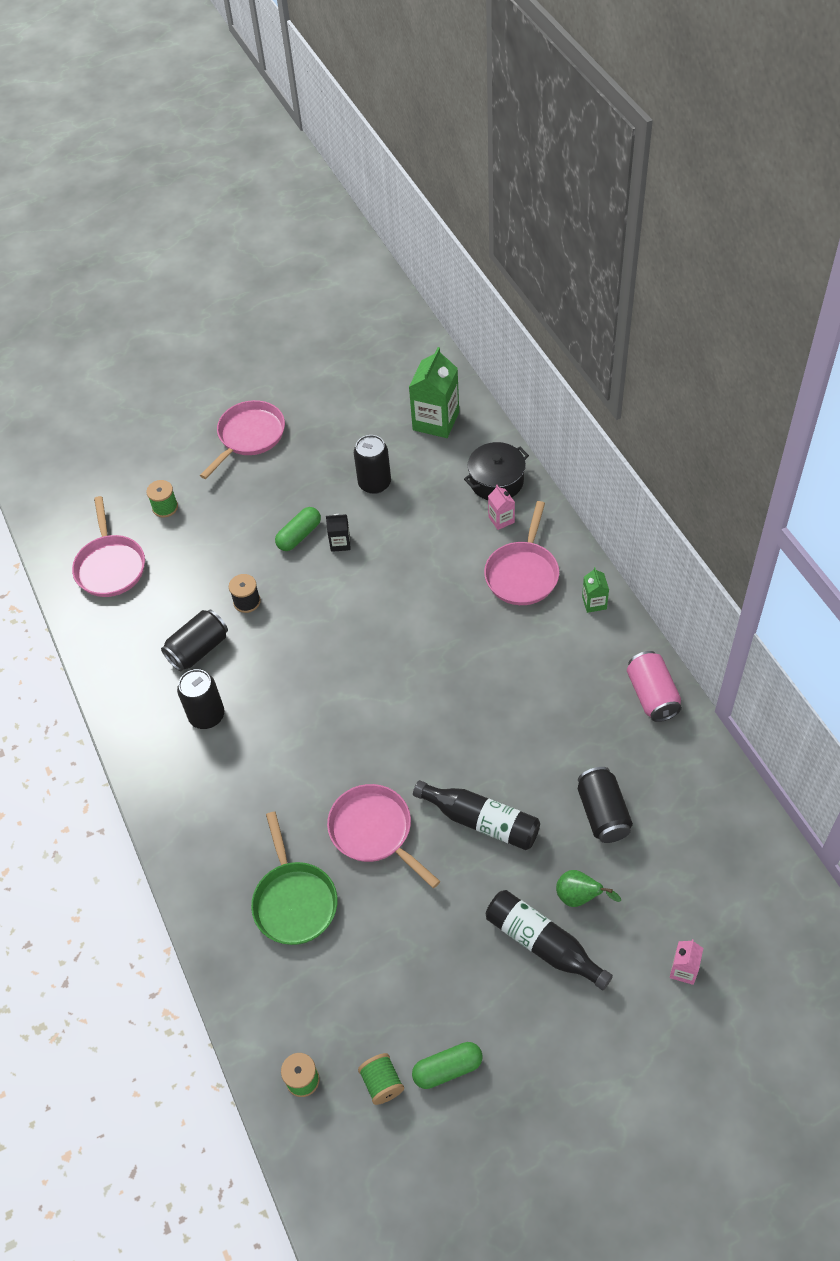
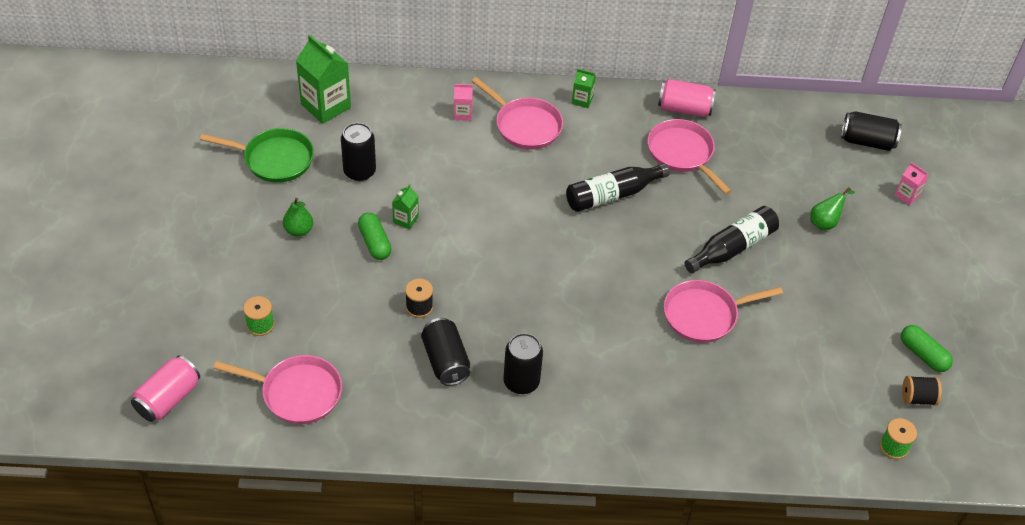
camera: 70 degrees left, 5 degrees down
(63, 492) = (168, 399): none -> pink can
(249, 436) = (229, 232): pink pan -> pink pan (682, 154)
(279, 479) = (299, 230): none -> green pear
(294, 901) = (738, 391): green pan -> green pan (274, 159)
(340, 543) = (405, 219): black carton -> green carton
(382, 1083) = (917, 398): green spool -> black spool
(447, 1069) = (923, 354): green capsule -> green capsule turned 45 degrees counterclockwise
(496, 481) = (421, 99): black pot -> none
(543, 944) = (851, 258): black bottle -> black bottle (612, 195)
(603, 813) = (765, 179): black can -> black can (867, 141)

